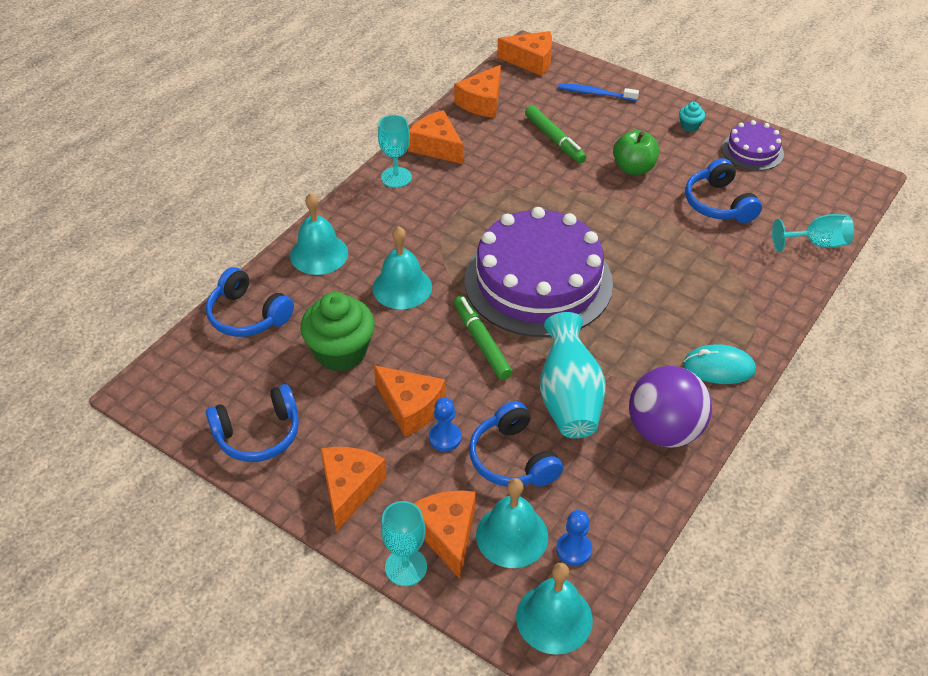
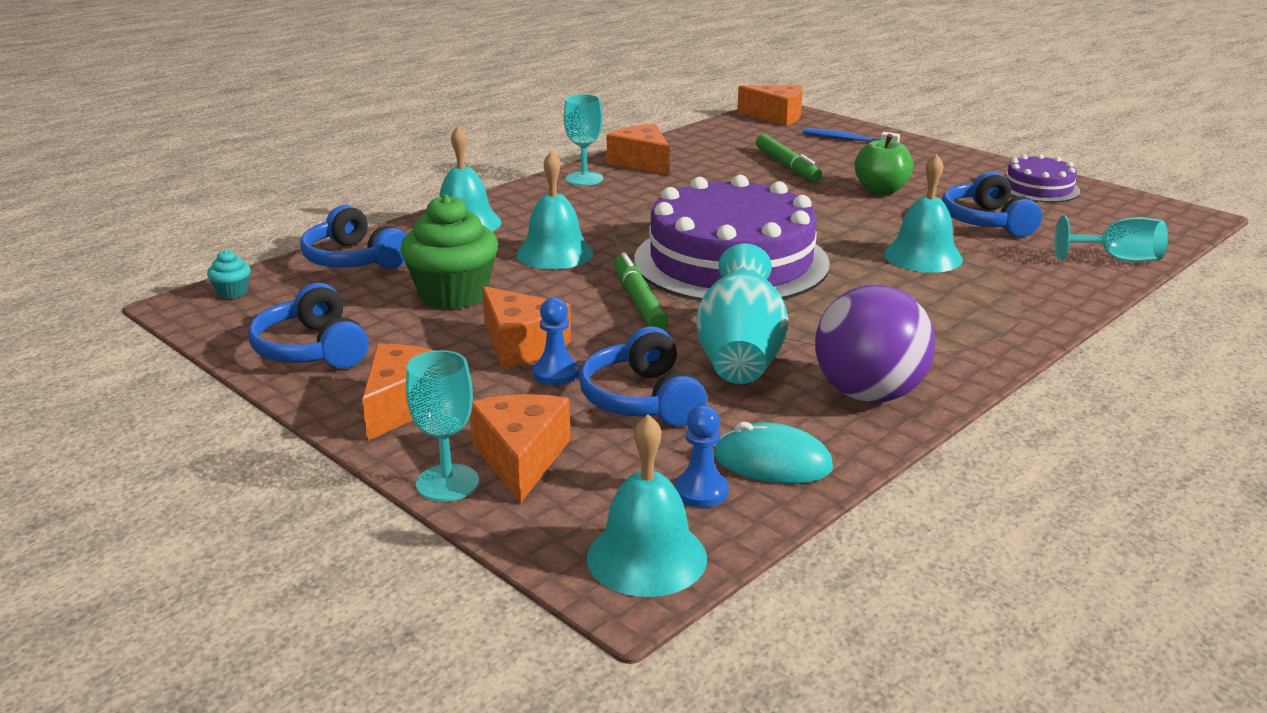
camera: 10 degrees right, 20 degrees down
(258, 434) = (312, 349): blue headphones -> blue headphones turned 75 degrees clockwise
(482, 102) = (708, 138): orange cheese -> none
(512, 536) = (614, 469): turquoise bell -> turquoise bell (923, 256)
(689, 126) = (960, 167): turquoise cupcake -> turquoise cupcake (232, 292)
(719, 367) = (961, 347): turquoise mouse -> turquoise mouse (772, 462)

